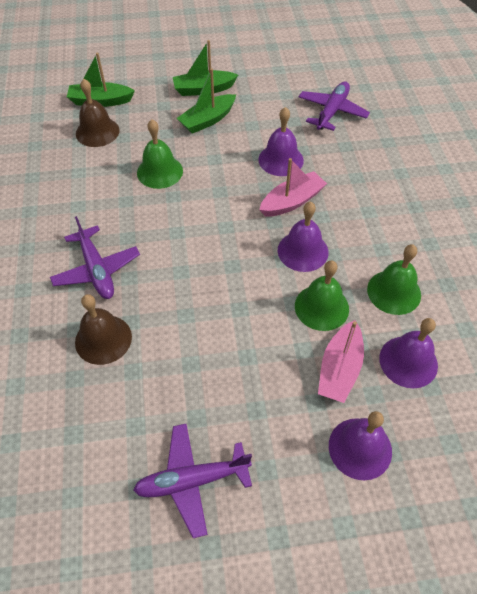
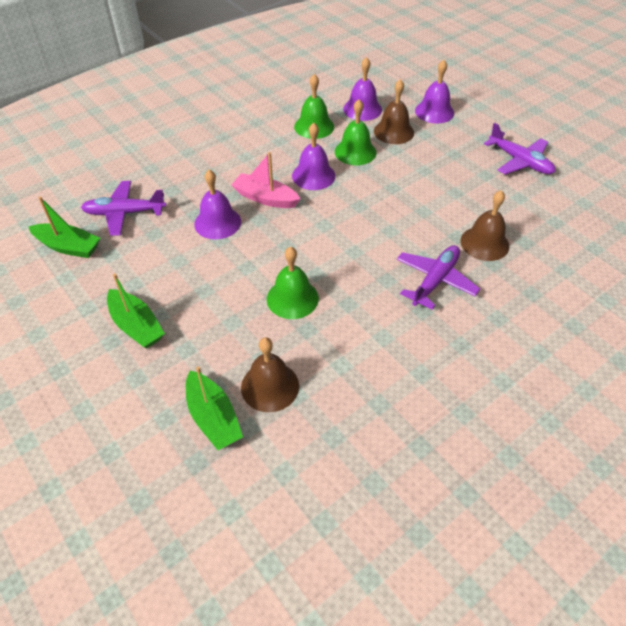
camera: 120 degrees left, 5 degrees down
(208, 120) = (190, 298): green boat -> green boat (68, 247)
(339, 369) = (393, 132): pink boat -> brown bell

